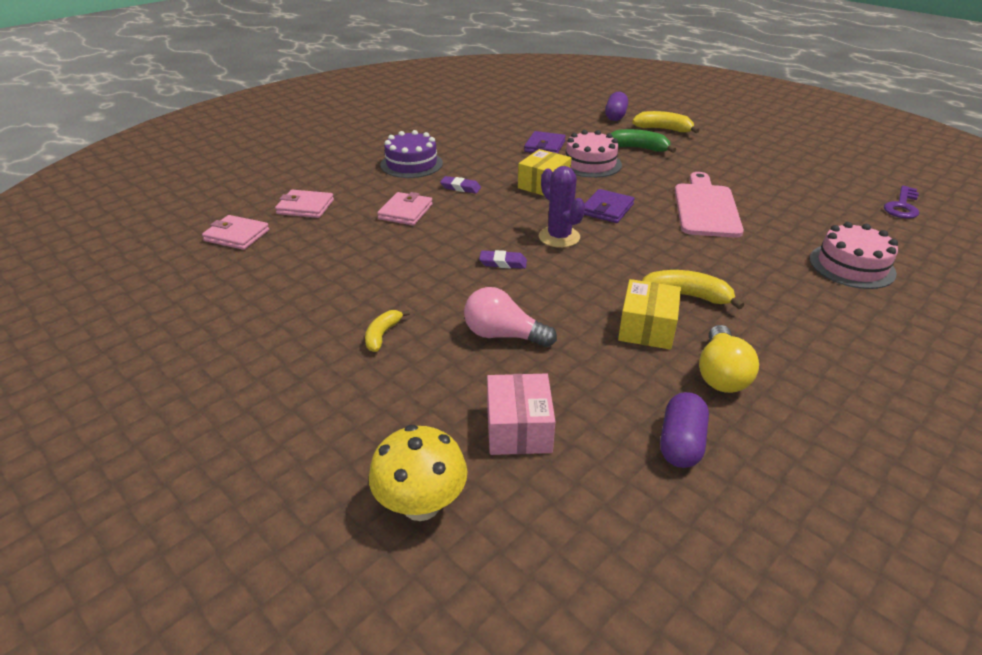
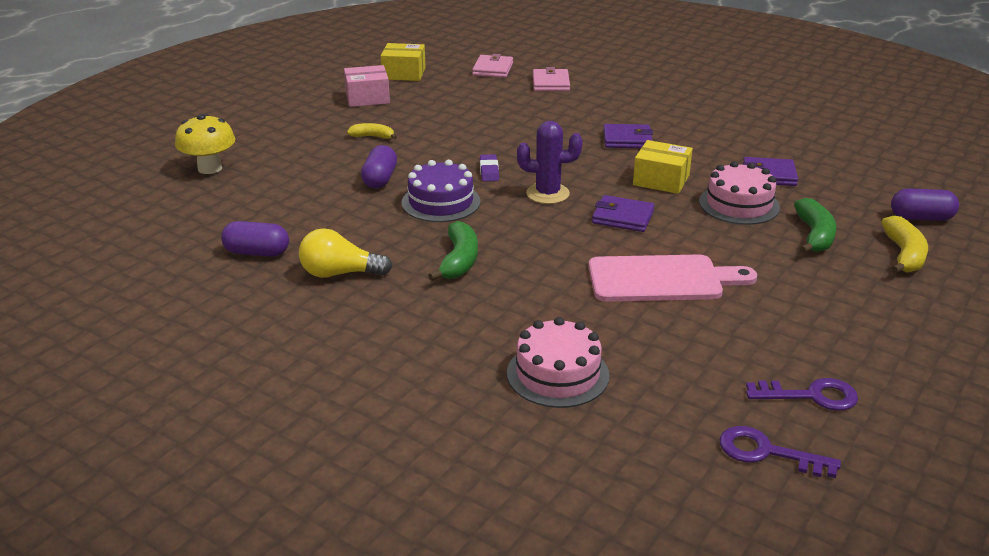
camera: 80 degrees right, 5 degrees down
(405, 212) = (563, 122): pink wallet -> none
(411, 164) = (666, 112): purple cake -> purple cake (441, 202)
(460, 188) = (627, 140): purple eraser -> purple wallet
(503, 335) = (380, 179): pink light bulb -> purple capsule
(518, 428) = (273, 192): pink box -> pink box (367, 98)
(559, 237) = (547, 194): purple cactus -> purple cactus turned 45 degrees clockwise
(647, 328) = (401, 240): yellow box -> yellow box (404, 73)
(686, 296) = (459, 261): yellow banana -> green banana
(835, 184) = (811, 396): none -> purple key

